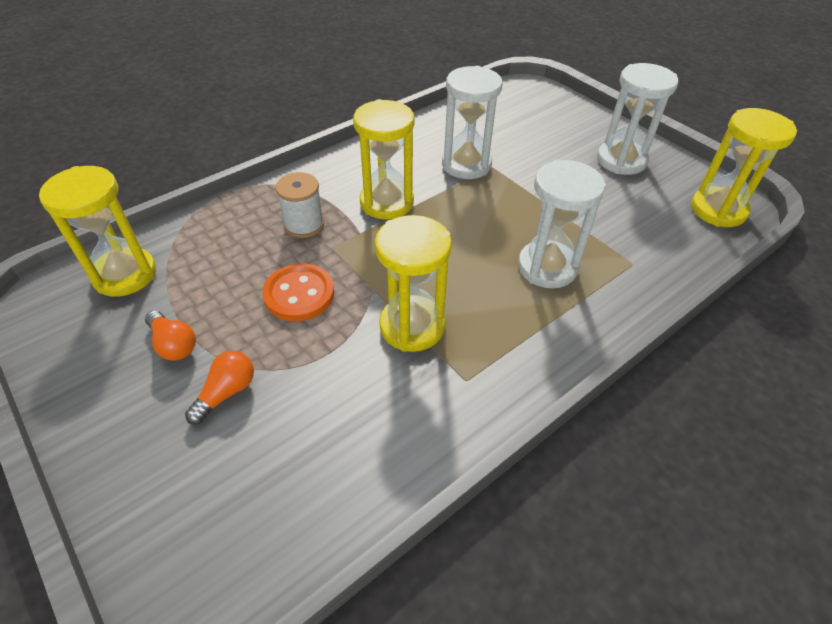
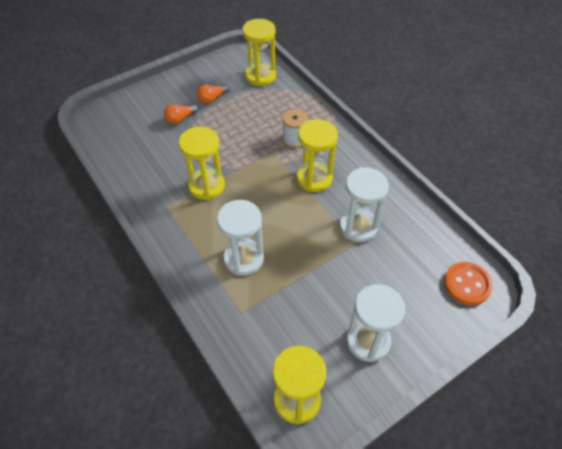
camera: 95 degrees right, 5 degrees up
(226, 393) = (180, 118): orange light bulb -> orange light bulb turned 105 degrees clockwise
(299, 294) = (237, 140): orange button -> orange button (467, 284)

